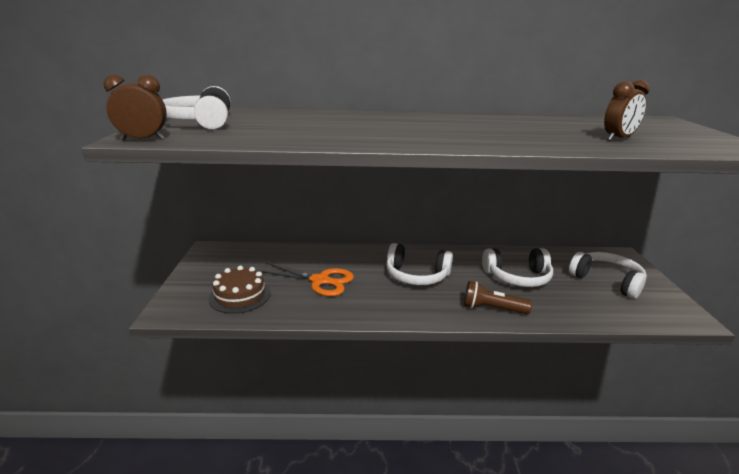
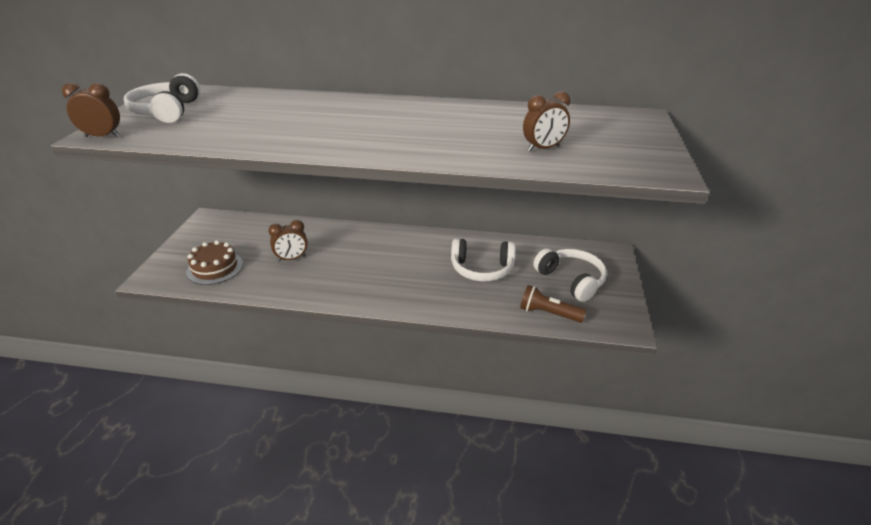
camera: 10 degrees right, 10 degrees up
(320, 281) = (292, 258): orange scissors -> brown clock
(416, 275) = (384, 260): white headphones -> none
(492, 309) = (434, 300): brown flashlight -> brown flashlight (548, 313)

